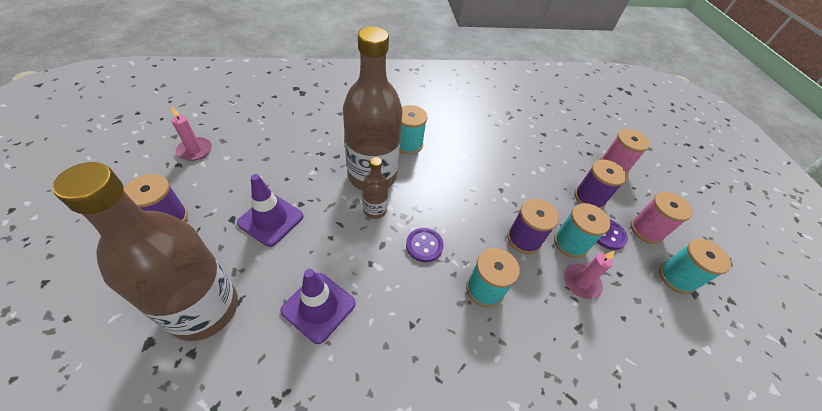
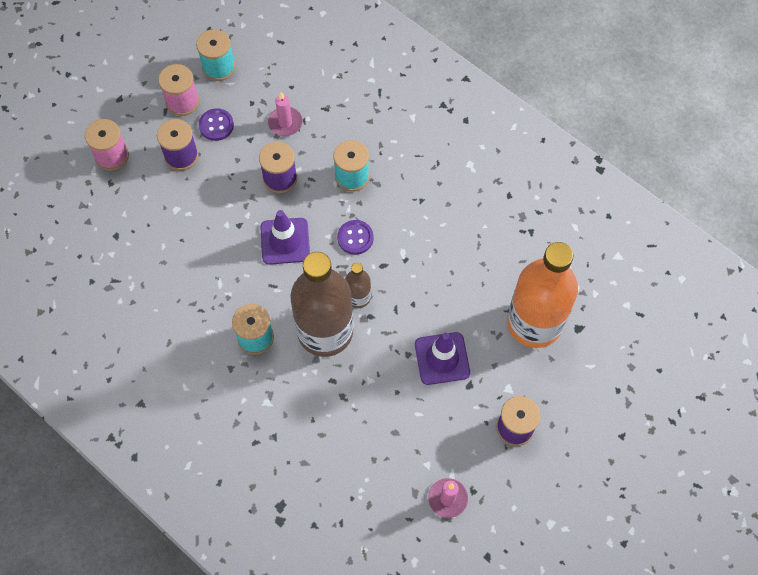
camera: 125 degrees left, 15 degrees up
(204, 309) = (534, 323): brown bottle -> orange bottle
(318, 307) = (465, 261): purple traffic cone -> purple traffic cone (285, 241)
(570, 243) = (252, 146): turquoise spool -> none

